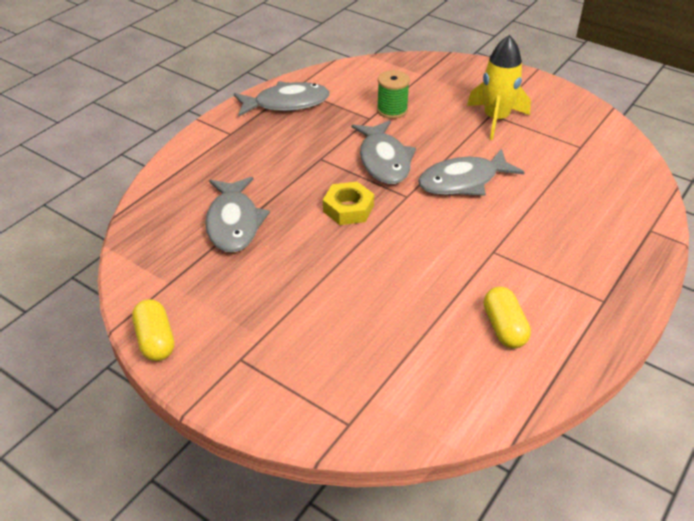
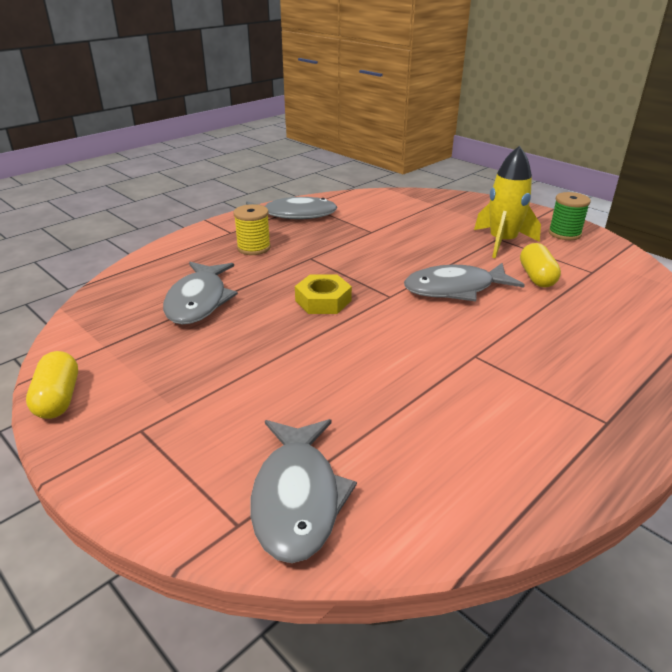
camera: 10 degrees right, 10 degrees down
(261, 152) = (254, 248): none -> yellow spool
(384, 160) = (375, 265): grey fish -> grey fish (297, 498)
(392, 110) = (396, 227): green spool -> green spool (564, 234)
(504, 327) = (472, 436): yellow capsule -> yellow capsule (536, 277)

